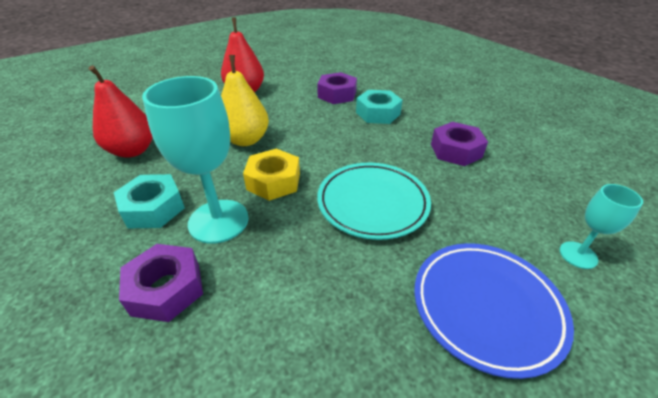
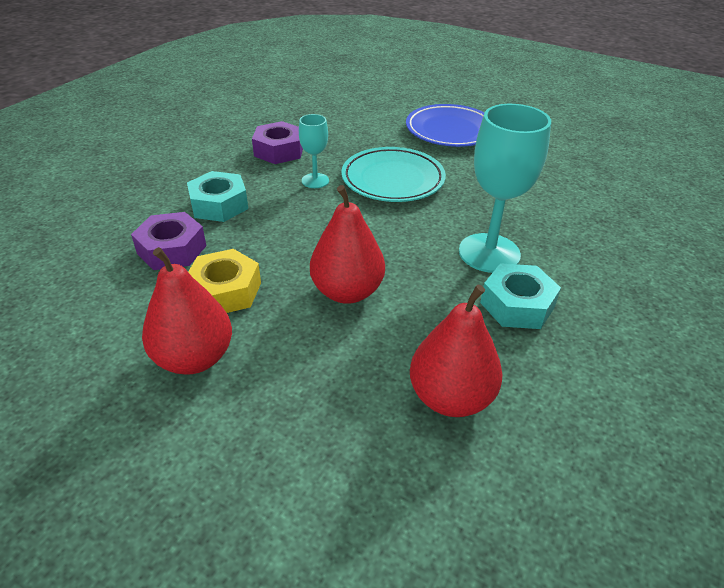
camera: 115 degrees left, 0 degrees up
(166, 289) = (572, 248): purple nut -> none
(246, 140) = (347, 292): yellow pear -> red pear
(273, 181) = (408, 240): yellow nut -> yellow nut (225, 291)
(578, 255) = (379, 106): turquoise goblet -> turquoise goblet (315, 181)

